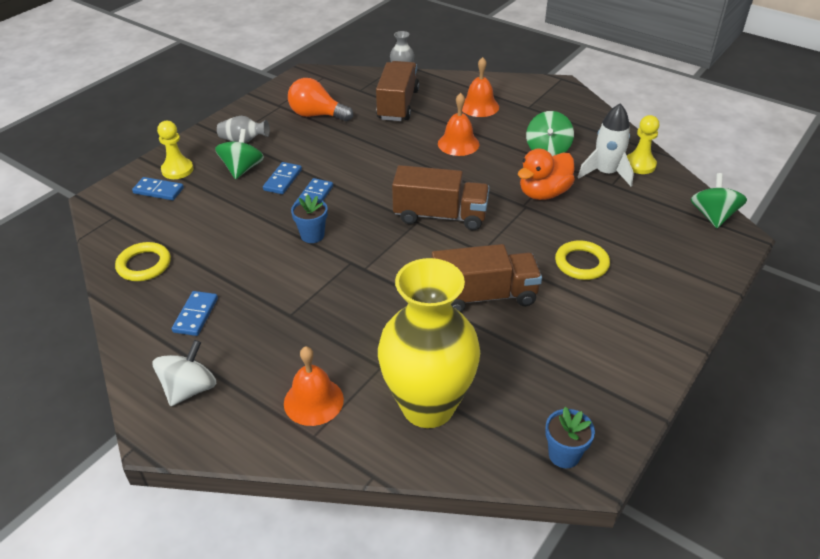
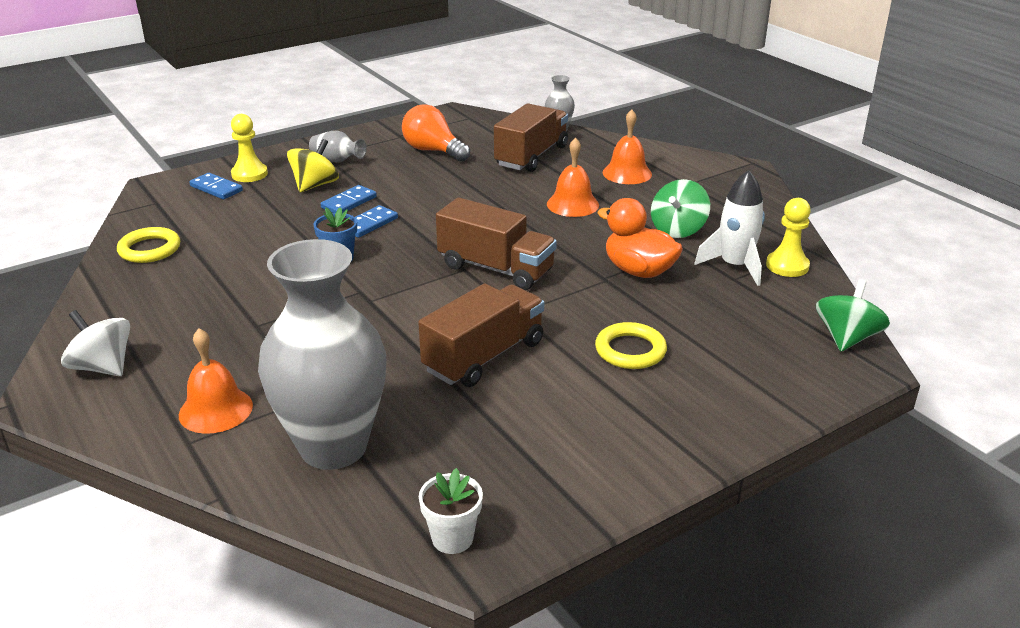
camera: 20 degrees right, 10 degrees down
(189, 389) = (103, 367): white spinning top -> white spinning top turned 105 degrees counterclockwise
(196, 315) = (162, 304): blue domino -> none
(242, 169) = (315, 185): green spinning top -> yellow spinning top
(428, 406) = (333, 447): yellow vase -> grey vase
(484, 296) = (484, 356): brown truck -> brown truck turned 60 degrees counterclockwise
(543, 193) = (638, 271): orange duck -> orange duck turned 60 degrees clockwise
(564, 455) = (452, 538): blue flower pot -> white flower pot

